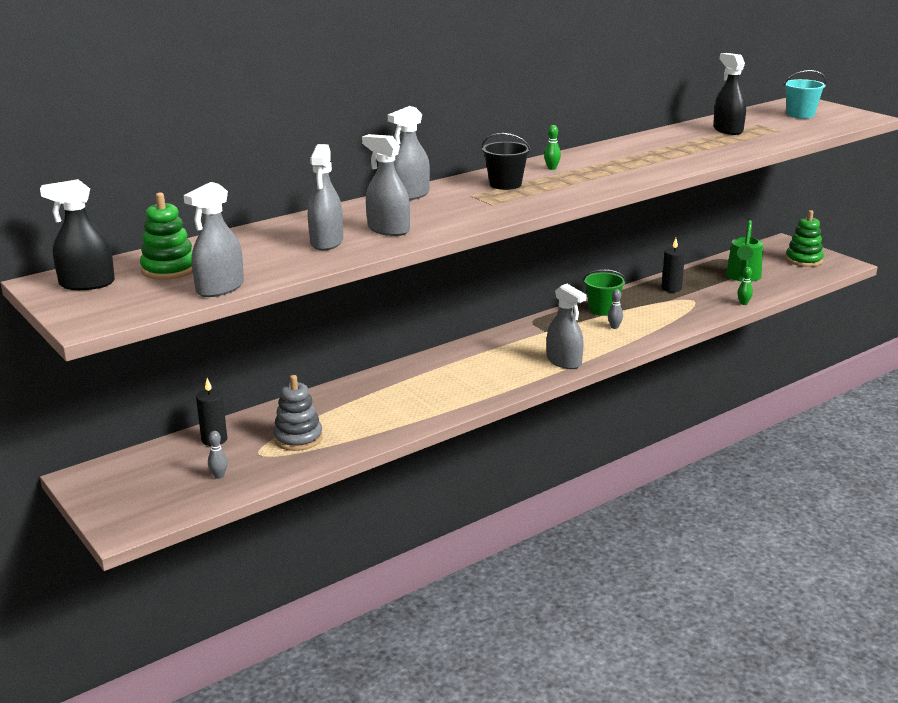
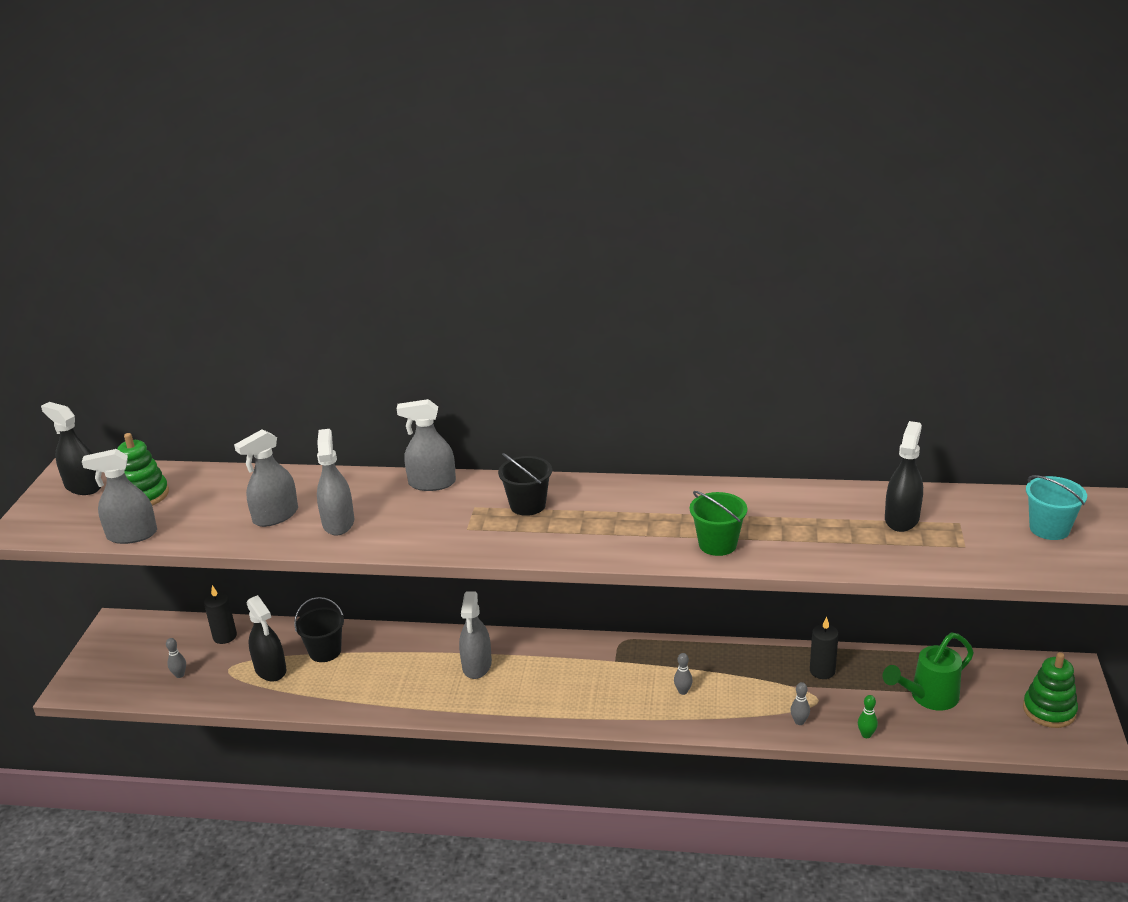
camera: 45 degrees right, 5 degrees up
(298, 438) = (270, 669): grey stacking toy -> black spray bottle
(325, 411) = (325, 651): none -> black bucket
(552, 168) = (608, 500): green bowling pin -> none
(564, 361) = (571, 708): grey spray bottle -> grey spray bottle (477, 665)
(602, 310) = (708, 662): green bucket -> green bucket (717, 544)
(701, 312) = (799, 722): none -> grey bowling pin

